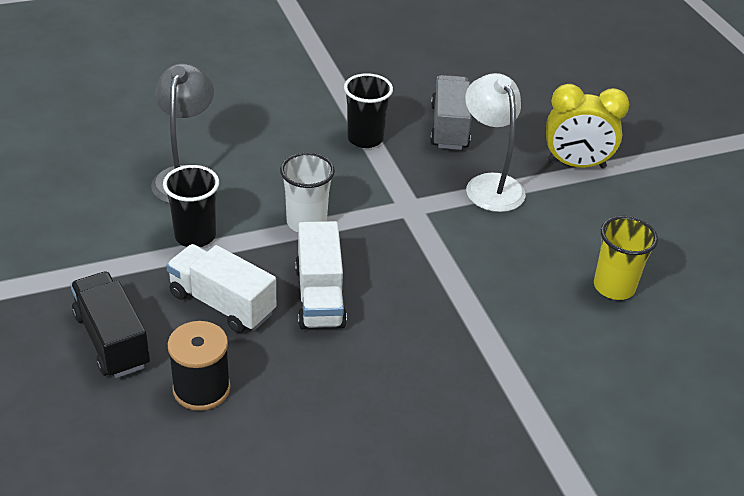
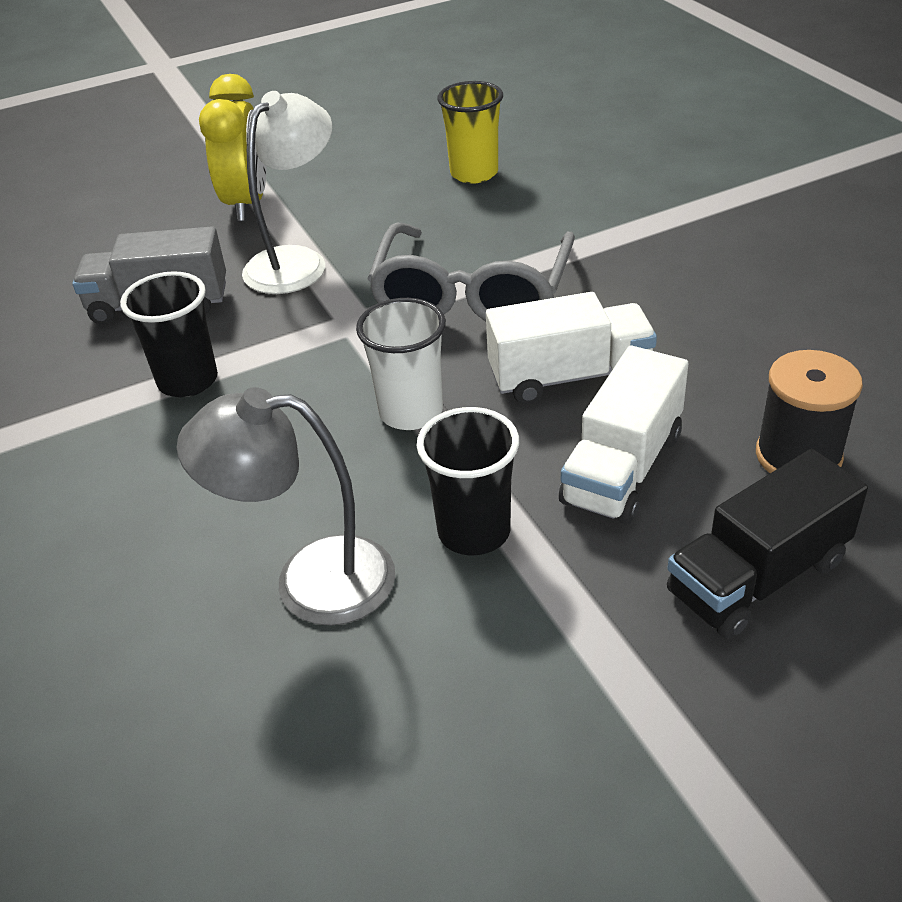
camera: 90 degrees left, 0 degrees up
(428, 263) = (472, 295): none -> grey glasses
(489, 184) = (296, 262): white lamp -> white lamp turned 150 degrees clockwise

